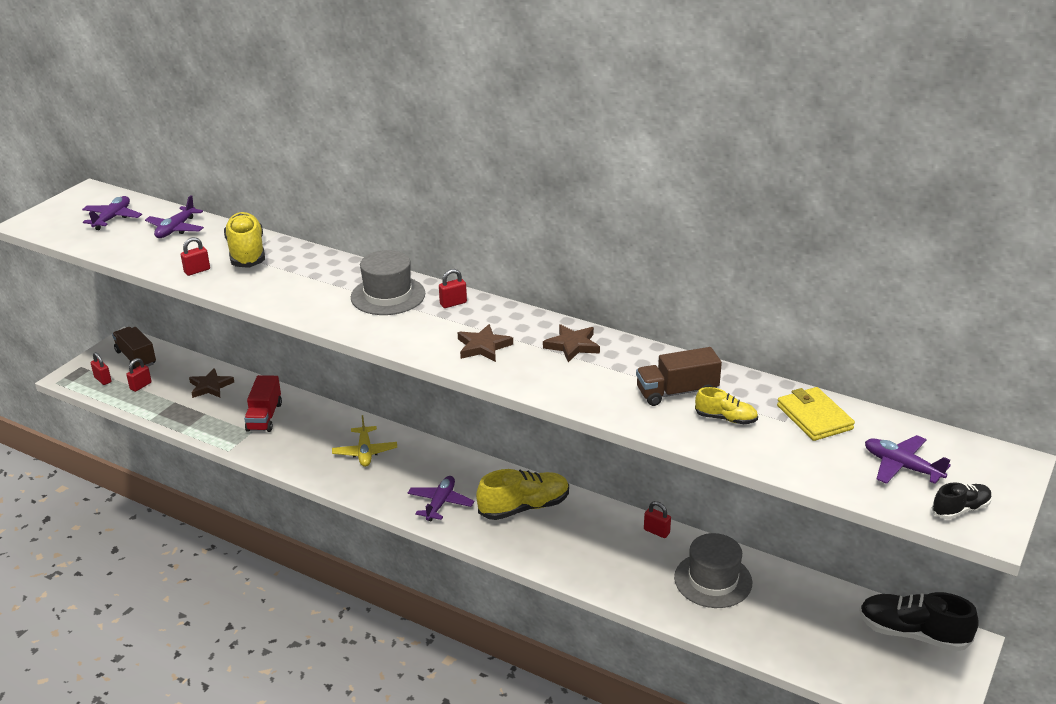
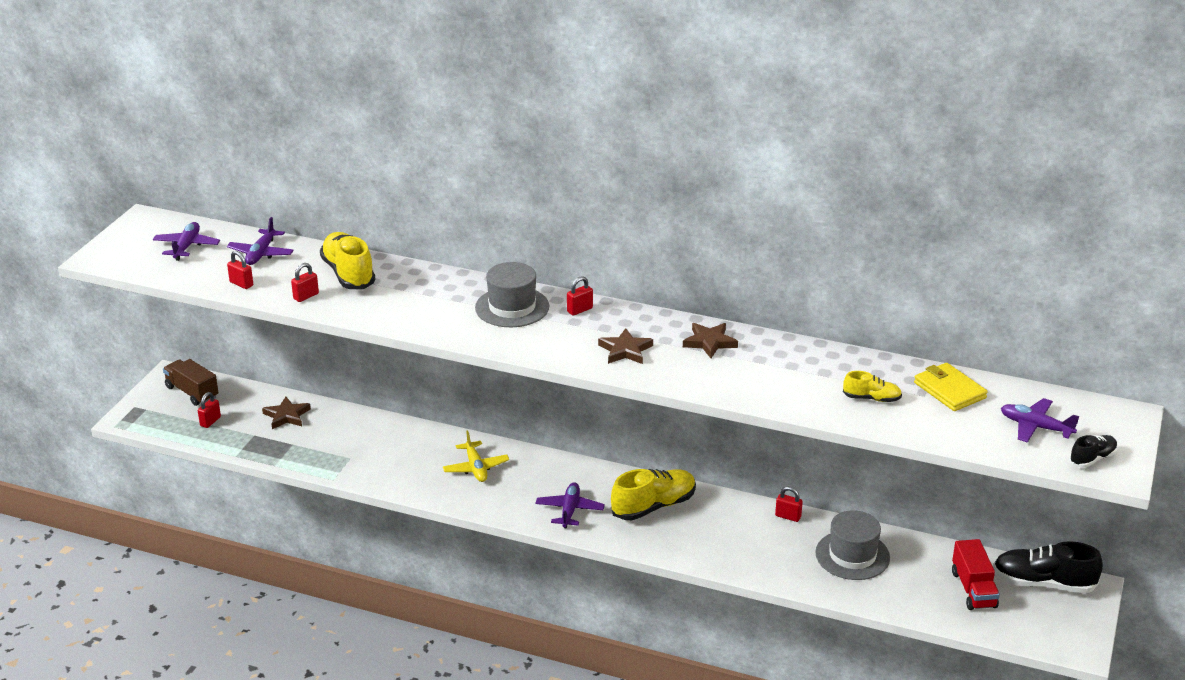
camera: 10 degrees left, 0 degrees up
(103, 380) = (166, 418): red padlock -> red padlock (241, 284)
(264, 417) = (357, 442): red truck -> red truck (973, 589)
(677, 392) = (820, 378): brown truck -> none

